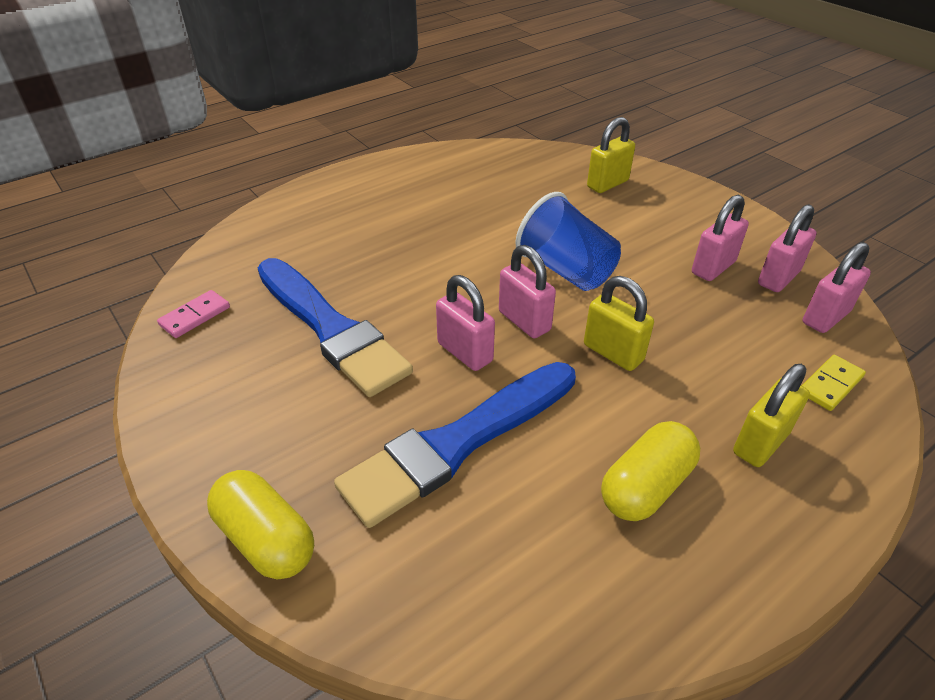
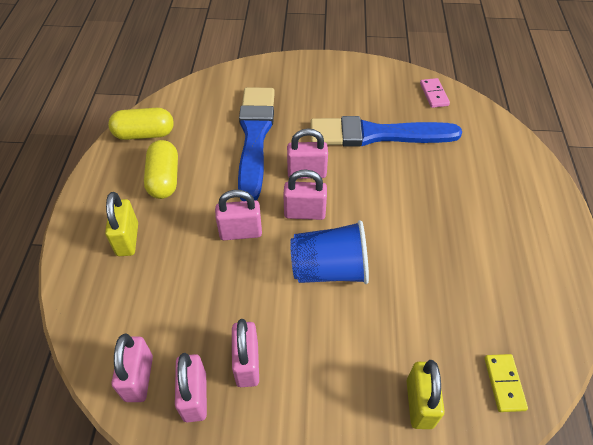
camera: 130 degrees right, 10 degrees up
(266, 539) = (271, 69): yellow capsule -> yellow capsule (144, 134)
(613, 353) = (240, 232): yellow padlock -> pink padlock
(830, 385) = (109, 311): yellow domino -> yellow domino (504, 383)

